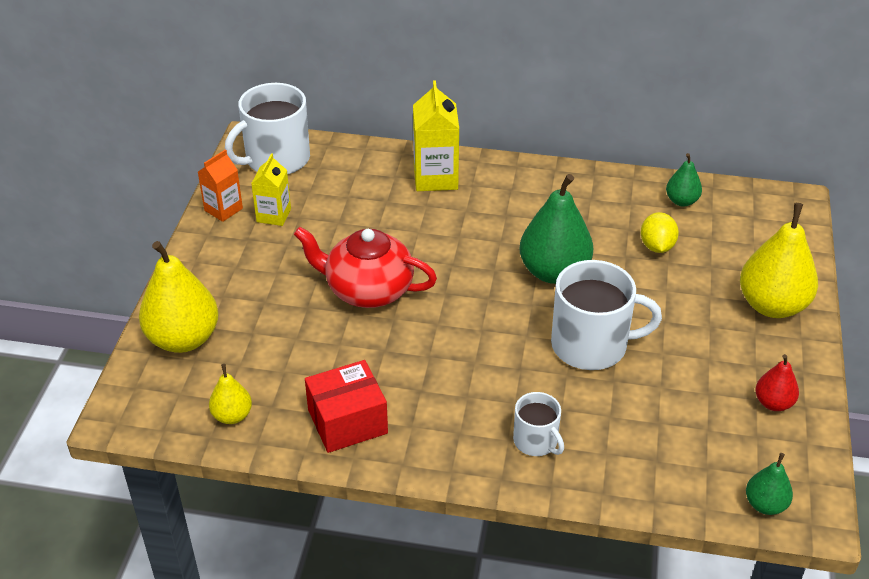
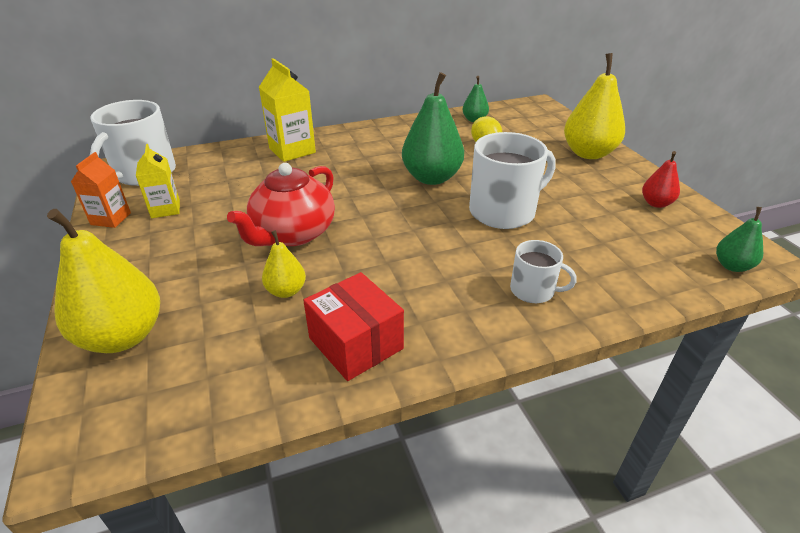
camera: 30 degrees left, 5 degrees down
(232, 416) = (226, 389): yellow pear -> yellow pear (286, 291)
(347, 421) = (356, 343): red box -> red box turned 75 degrees counterclockwise
(367, 290) = (292, 234): red teapot -> red teapot turned 45 degrees counterclockwise

